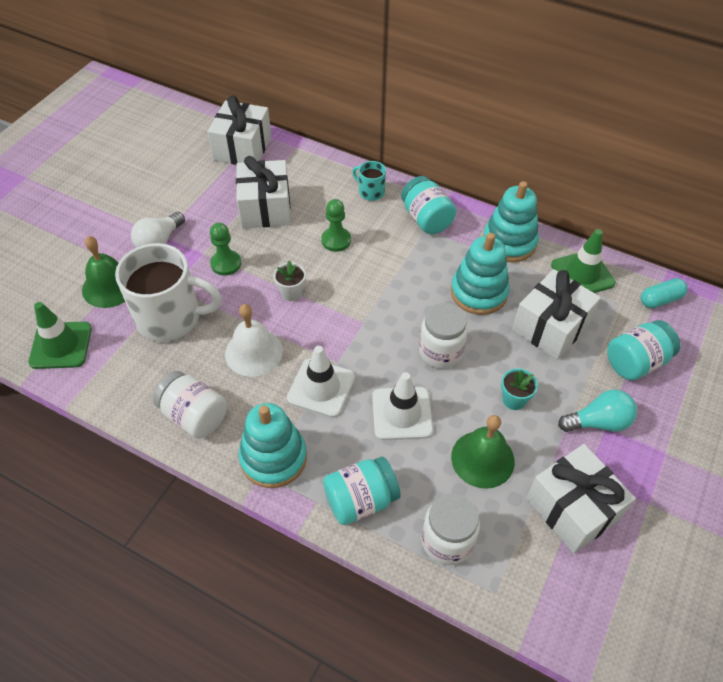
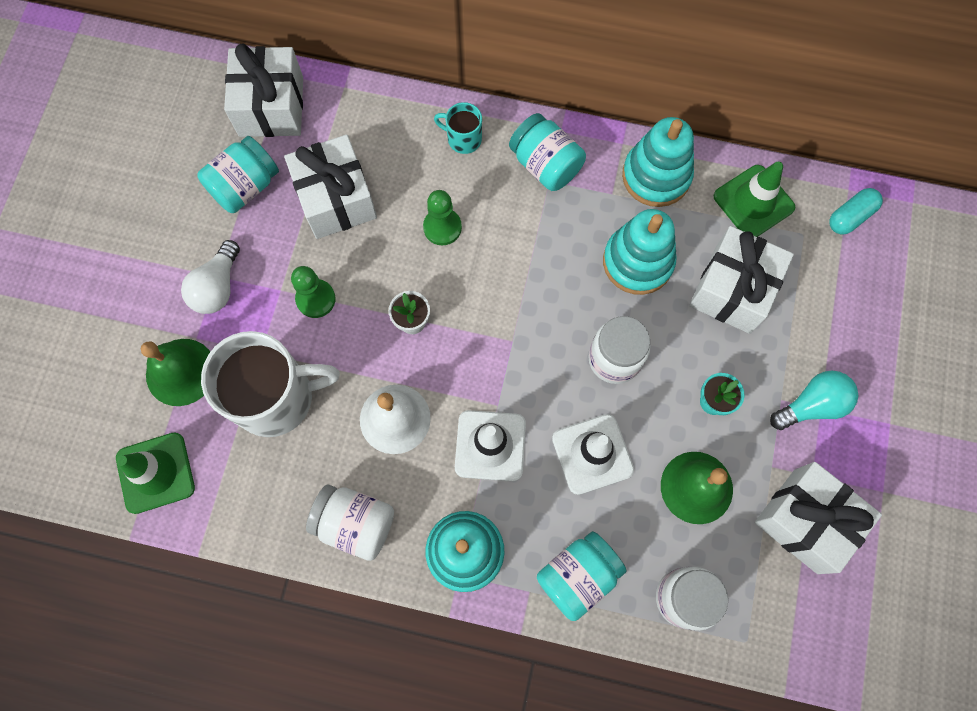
camera: 15 degrees left, 20 degrees up
(636, 362) = (838, 313): turquoise jar -> turquoise jar (245, 186)

